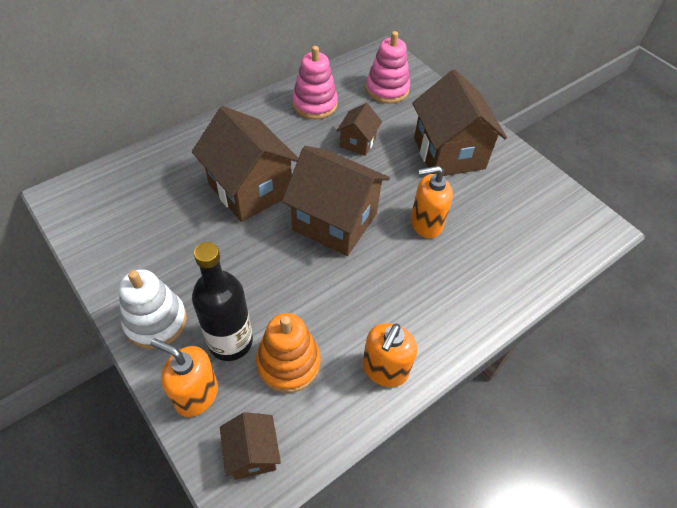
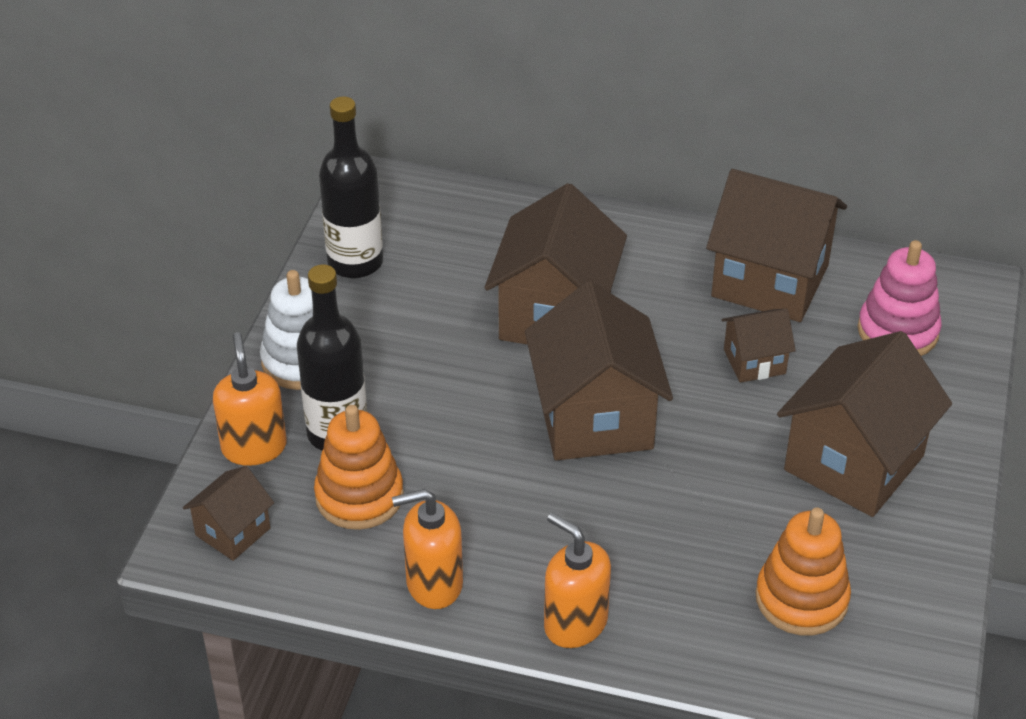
camera: 55 degrees right, 10 degrees down
(111, 244) = (355, 262): none -> black bottle
(315, 104) = (770, 281): pink stacking toy -> brown house
(426, 223) = (693, 506): orange soap dispenser -> orange soap dispenser (575, 623)
(514, 224) = (801, 599): none -> orange stacking toy

